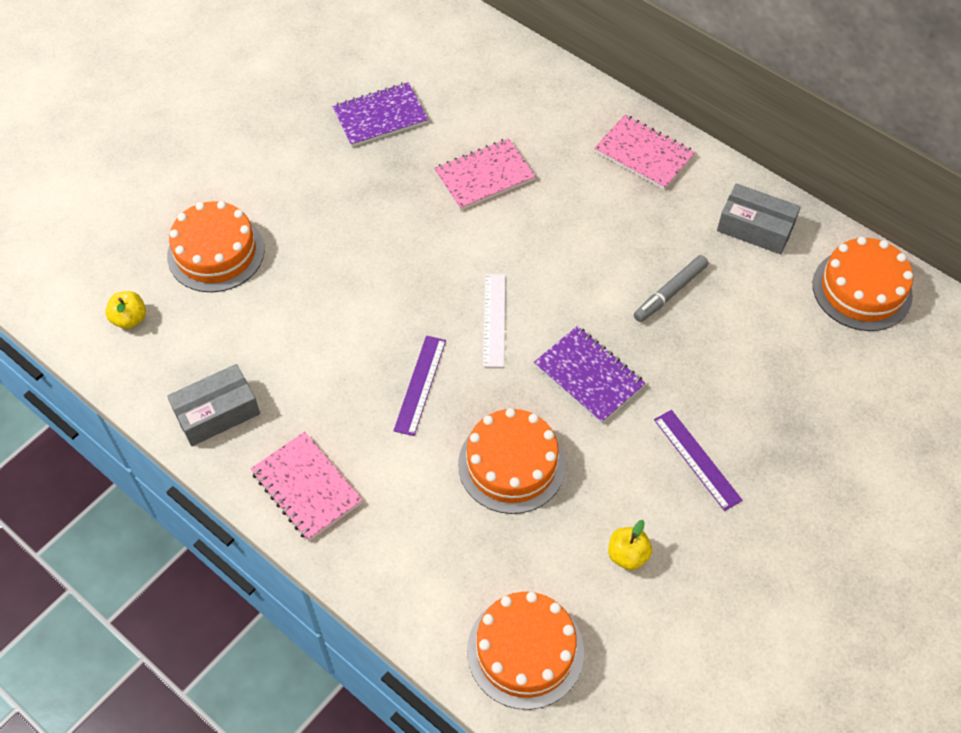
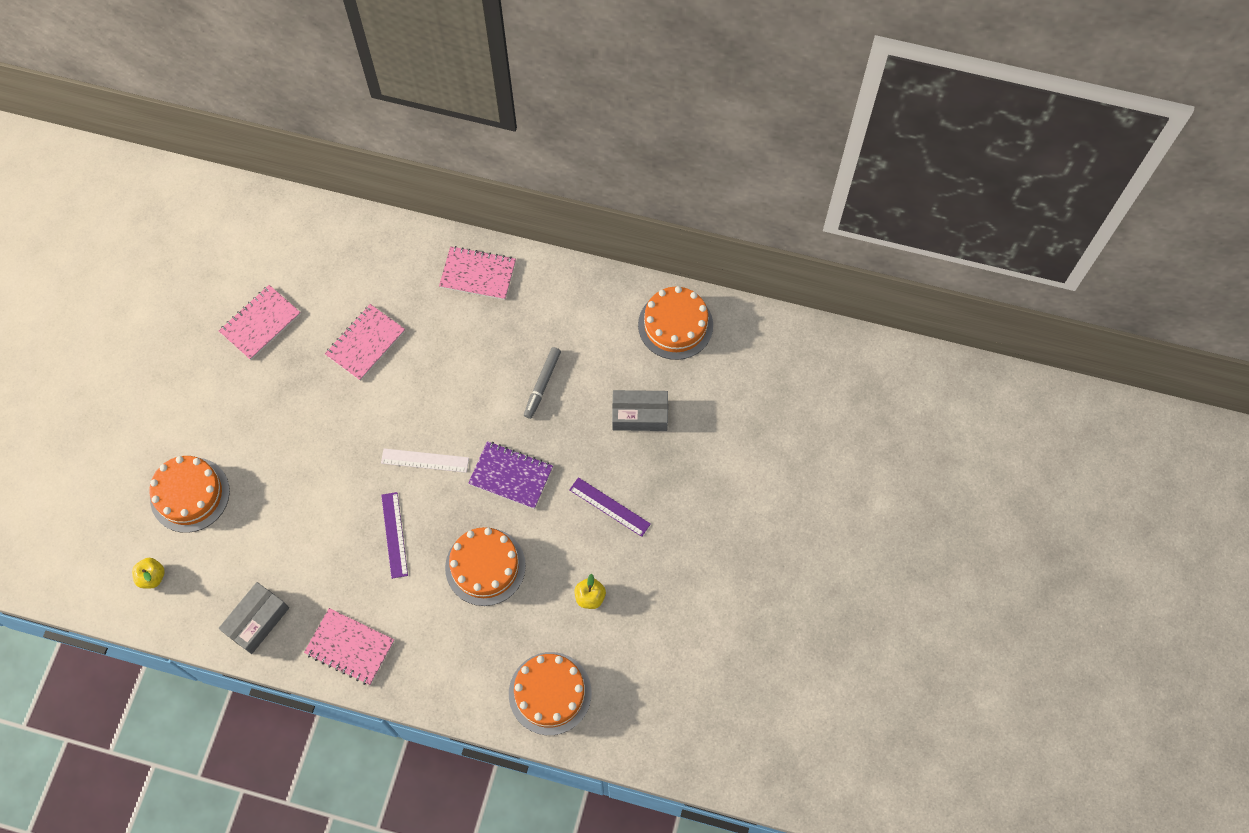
camera: 25 degrees left, 10 degrees up
(380, 116) = (260, 323): purple notebook -> pink notebook
(494, 320) = (425, 460): white ruler -> white ruler turned 60 degrees counterclockwise
(755, 228) = (583, 305): grey box -> grey box (639, 415)

